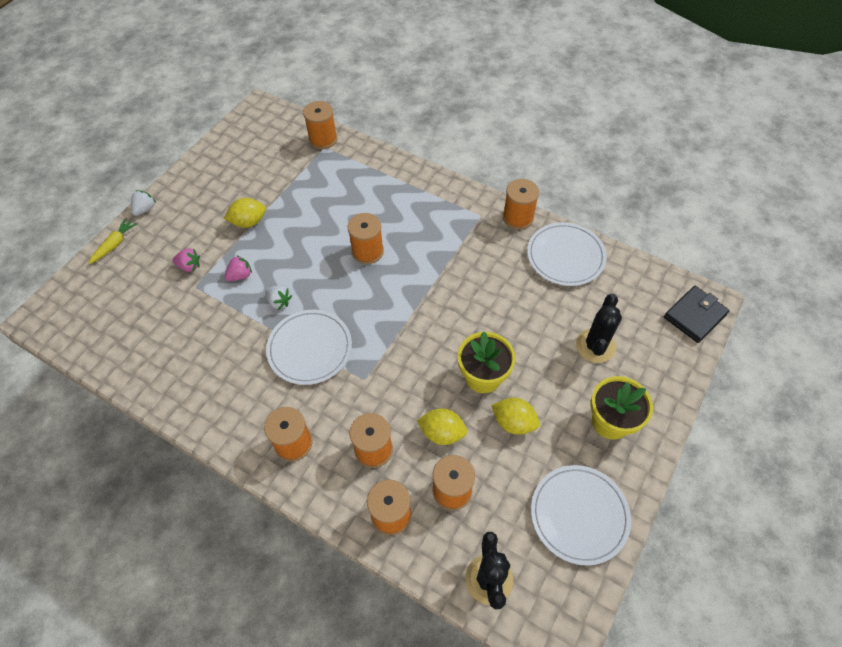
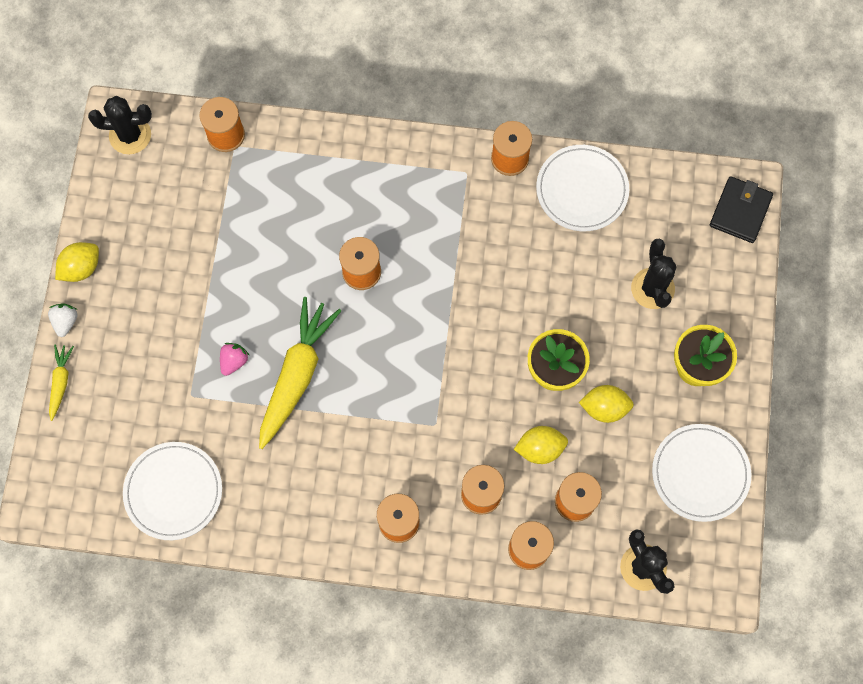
camera: 25 degrees left, 15 degrees up
(189, 266) = (168, 373): pink strawberry -> none
(248, 222) = (202, 289): yellow lemon -> yellow lemon (81, 268)
(261, 120) = (130, 135): none -> black cactus
(279, 302) = (297, 375): white strawberry -> yellow carrot
(310, 348) = (360, 415): white plate -> white plate (173, 491)

